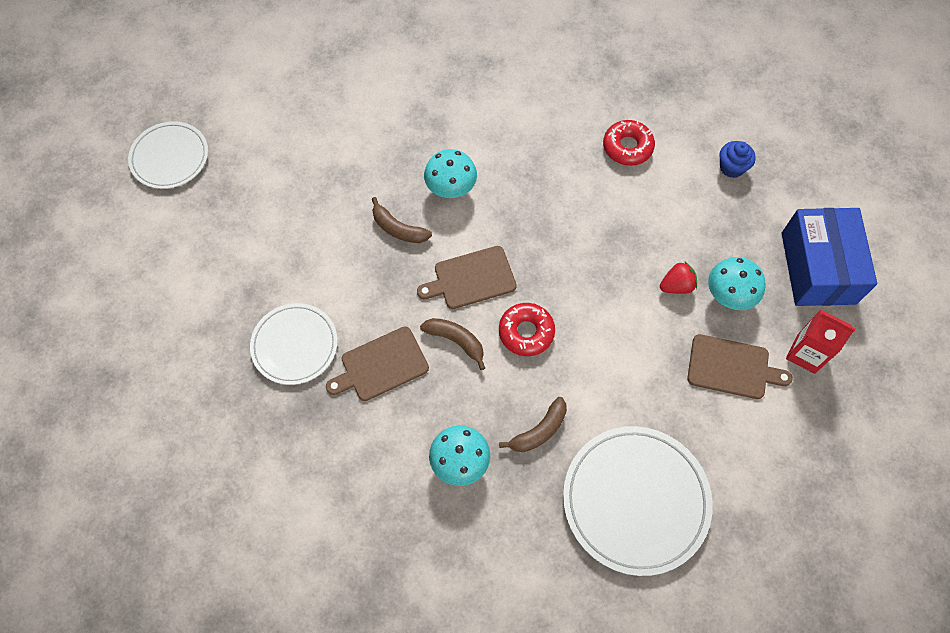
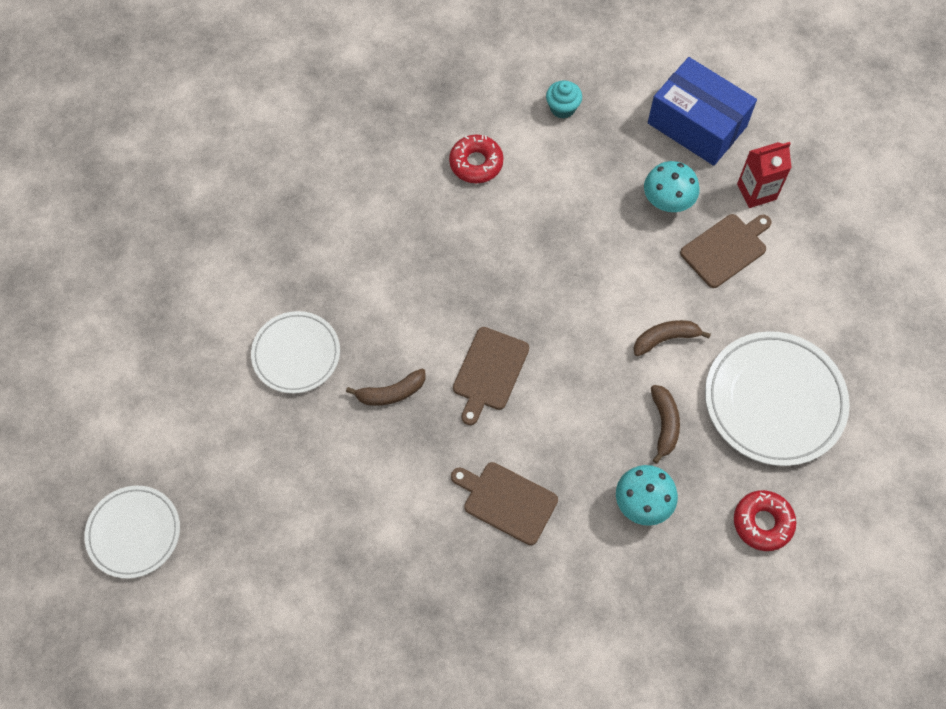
camera: 50 degrees left, 0 degrees up
(295, 345) = (428, 557): white plate -> white plate (296, 354)
(381, 365) = (507, 501): brown cutting board -> brown cutting board turned 105 degrees clockwise
(451, 189) = (391, 323): turquoise mushroom -> none
(456, 341) = (535, 426): brown banana -> brown banana (665, 339)
(526, 332) = (573, 368): red donut -> red donut (762, 522)
(676, 286) = (628, 230): red strawberry -> none
(731, 167) = (562, 108): blue cupcake -> turquoise cupcake

